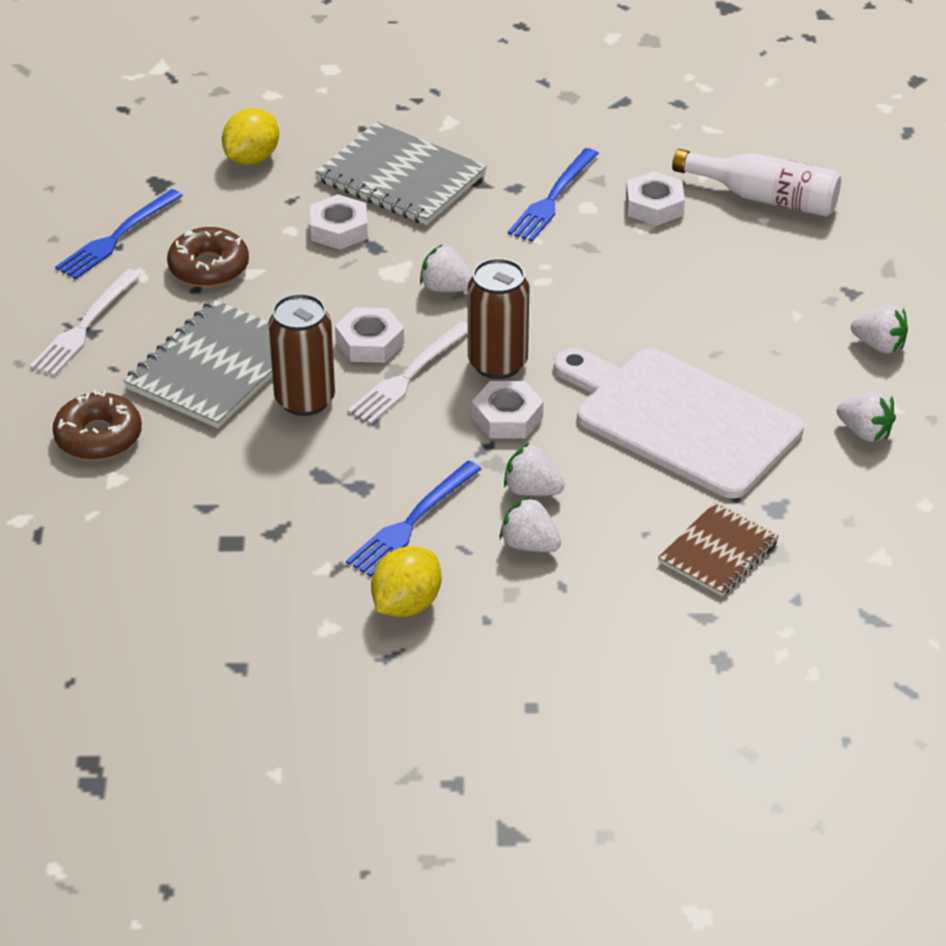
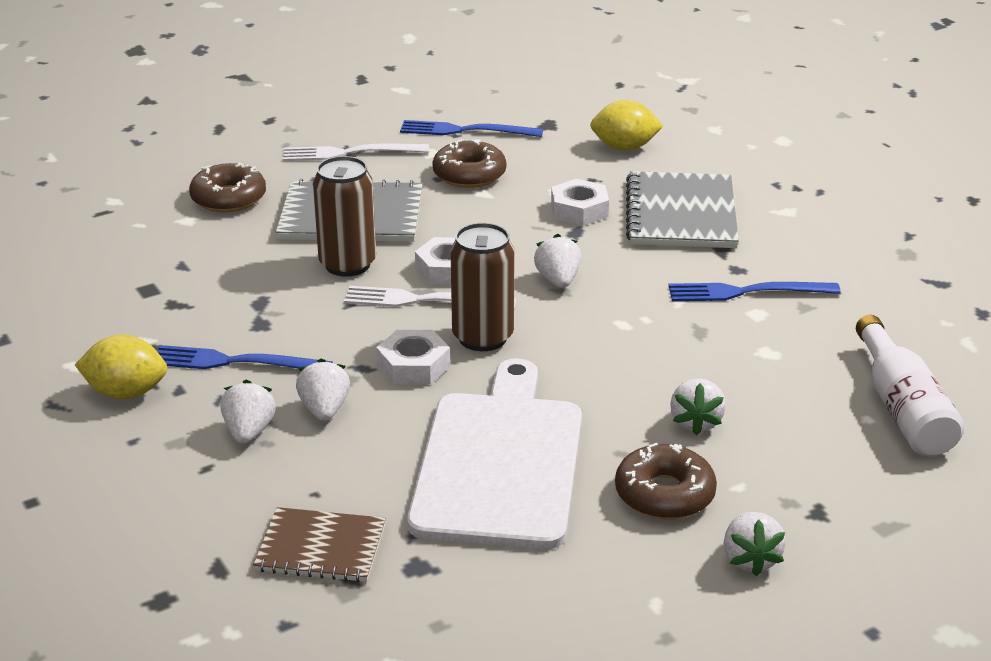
camera: 60 degrees right, 10 degrees down
(654, 206) = (805, 348): white nut -> none
(780, 353) = (664, 494): none -> brown donut
(864, 432) = (593, 593): white strawberry -> white strawberry (695, 422)

